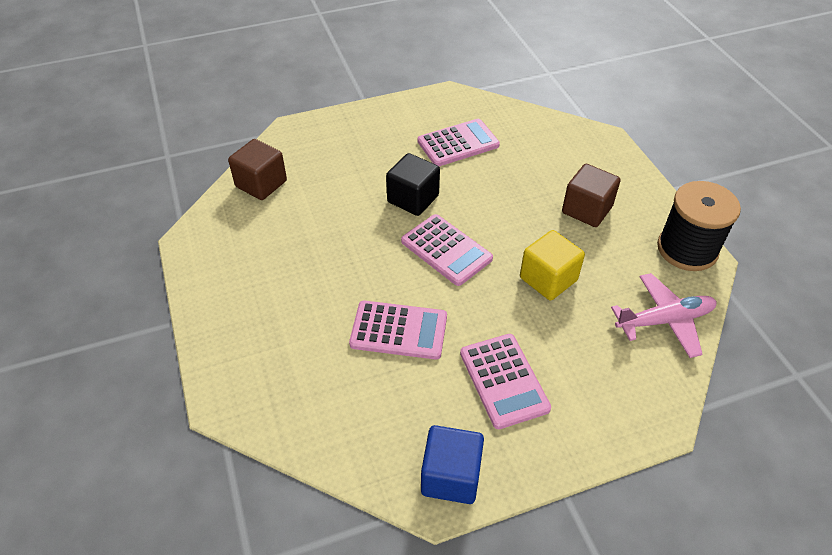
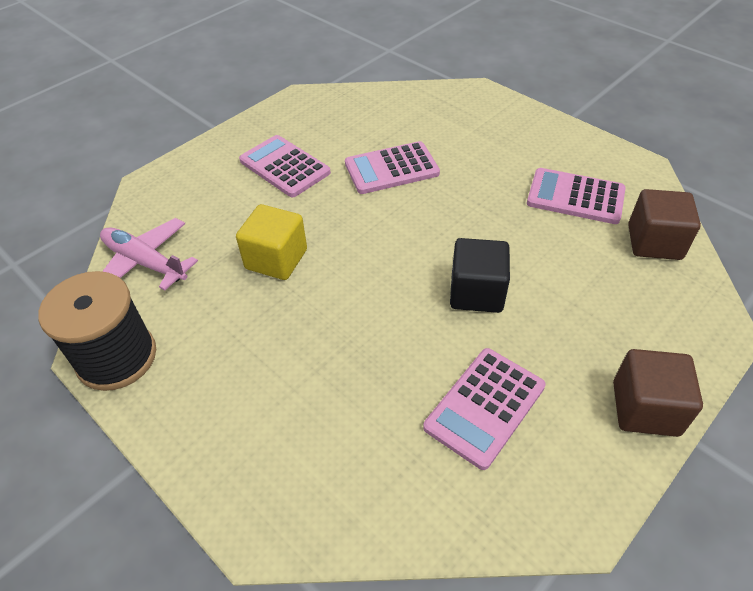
camera: 155 degrees right, 0 degrees up
(446, 250) = (397, 249): pink calculator -> pink calculator (575, 197)
(451, 476) = (297, 109): blue cube -> none
(587, 210) = (256, 365): brown cube -> brown cube (645, 408)
(665, 320) = (145, 262): pink plane -> pink plane turned 75 degrees clockwise

